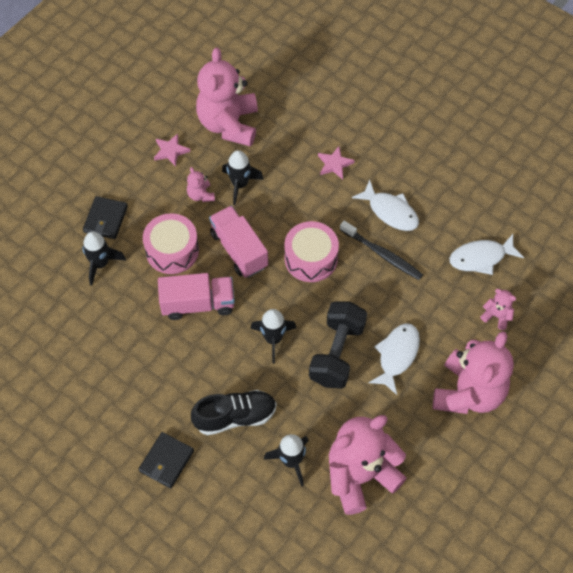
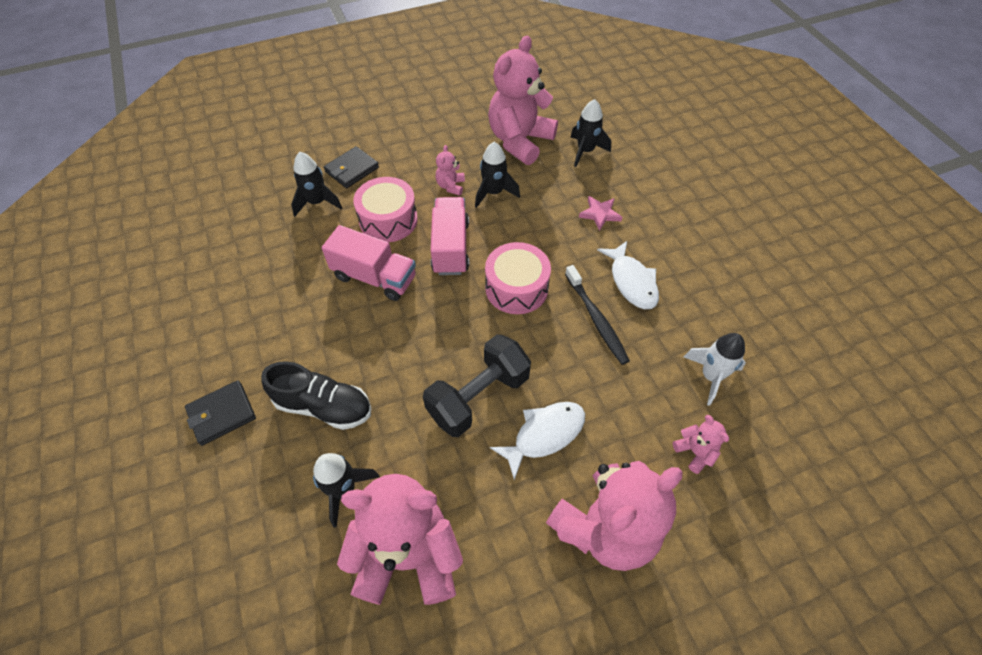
camera: 30 degrees right, 5 degrees down
(170, 151) = (451, 141): pink star -> none
(273, 339) = (422, 347): black rocket -> black rocket (585, 151)
(481, 258) = (711, 376): white fish -> white rocket

